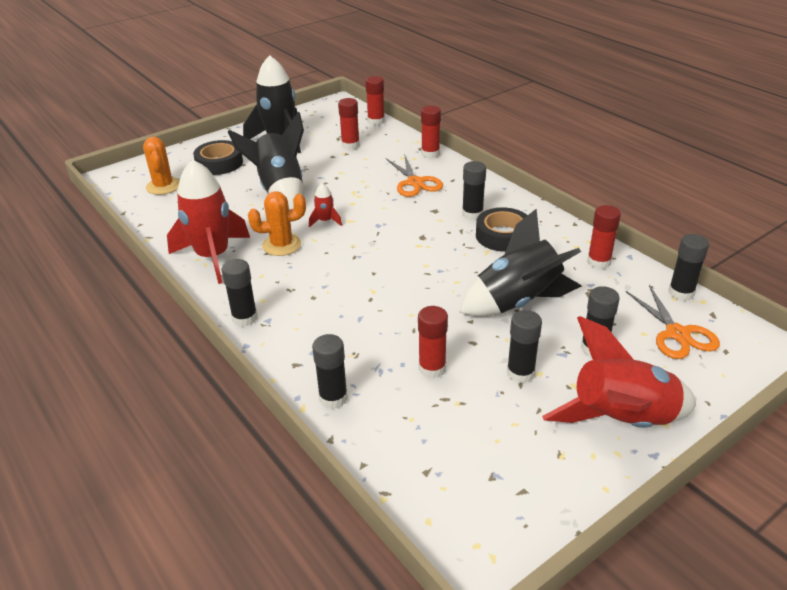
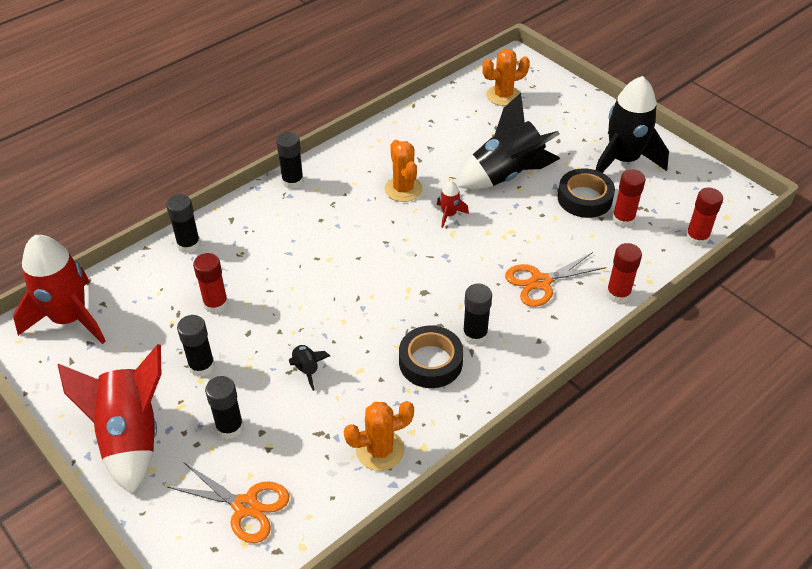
camera: 85 degrees right, 10 degrees up
(213, 257) = (382, 148): red rocket -> red rocket (69, 318)
(219, 163) = (557, 123): black tape -> black tape (584, 198)
(517, 302) = (307, 369): black rocket -> black rocket, size x0.43
(599, 262) = (380, 450): red glue stick -> orange cactus
(677, 334) = (245, 506): orange scissors -> orange scissors turned 135 degrees counterclockwise
(681, 293) = (318, 526): black glue stick -> none

